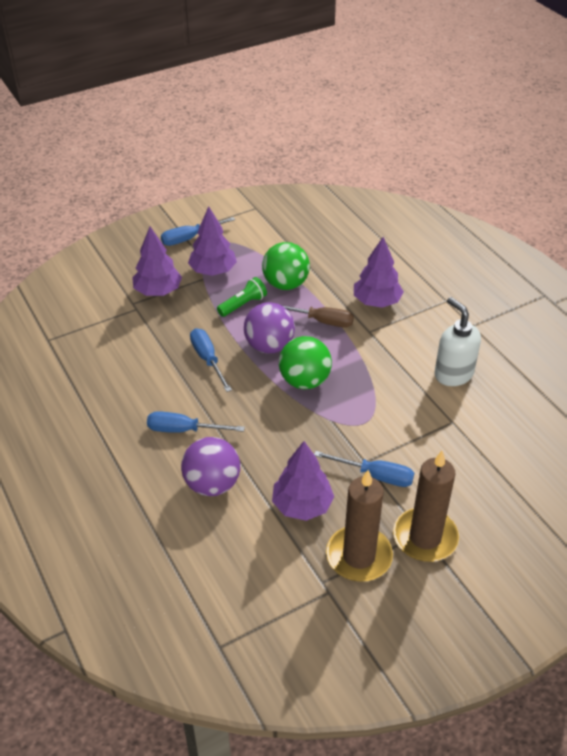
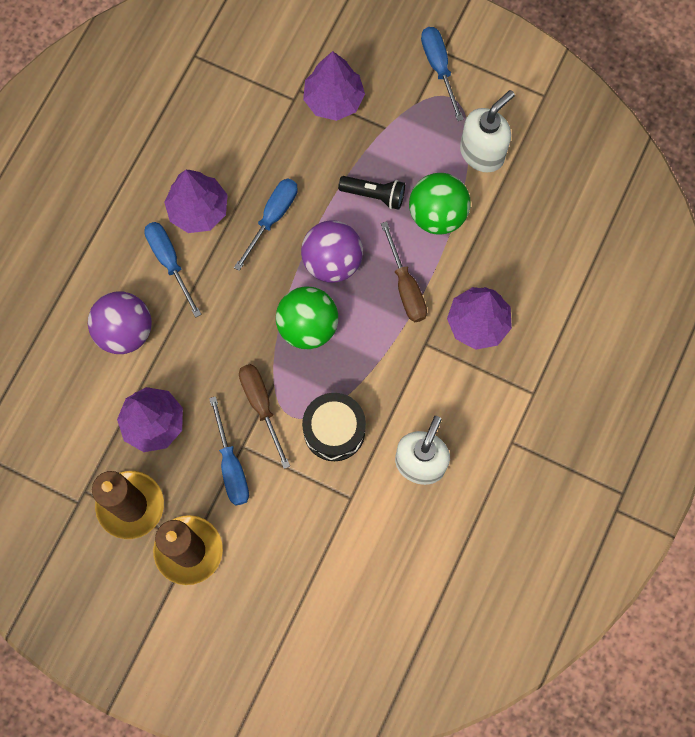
camera: 55 degrees right, 30 degrees up
(189, 238) = (439, 68): blue screwdriver -> blue screwdriver turned 45 degrees clockwise
(213, 271) = (404, 129): purple tree -> purple tree (198, 210)
(243, 305) = (374, 195): green flashlight -> black flashlight
(265, 247) = (482, 153): none -> white soap dispenser
(342, 435) = (261, 406): none -> brown screwdriver
(394, 405) = (334, 430): none -> black drum

